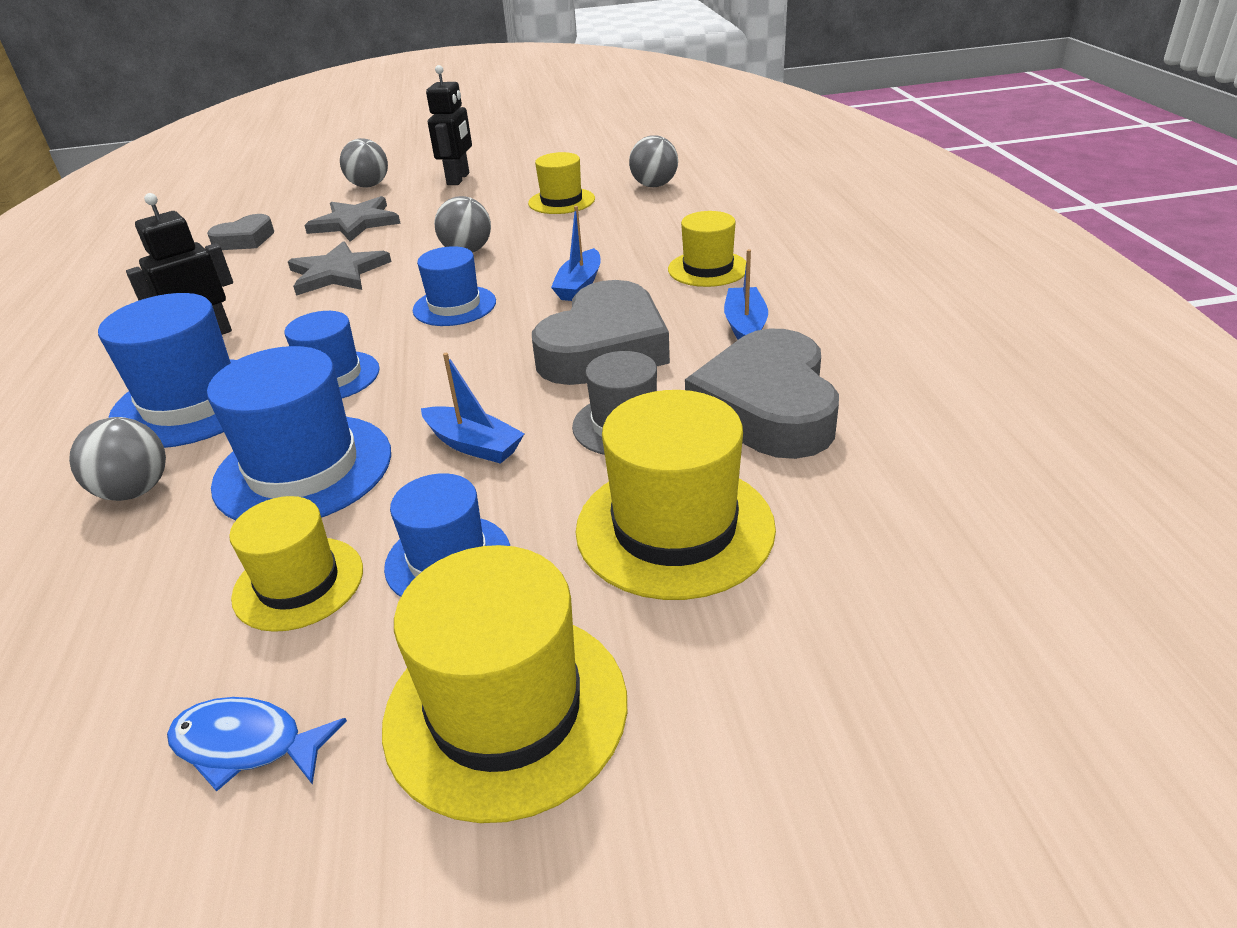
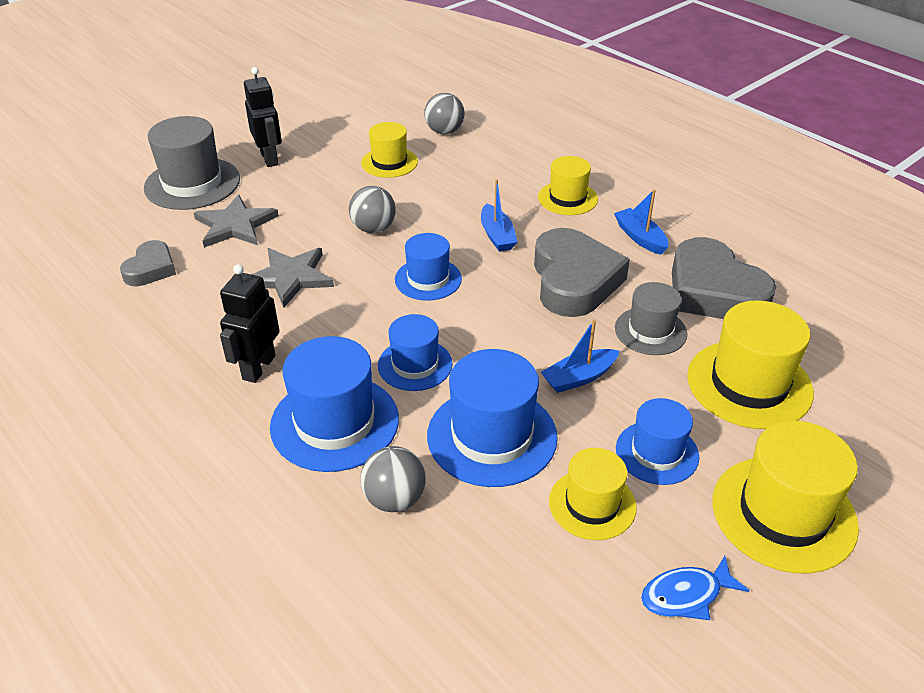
camera: 35 degrees left, 5 degrees up
(369, 186) = (192, 183): grey ball -> grey hat
(473, 445) = (579, 378): blue boat -> blue boat turned 150 degrees clockwise

